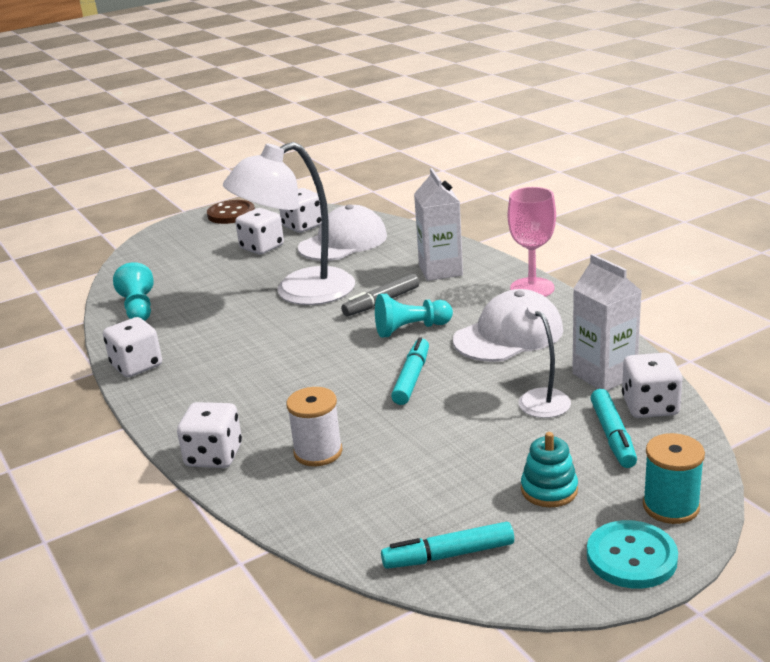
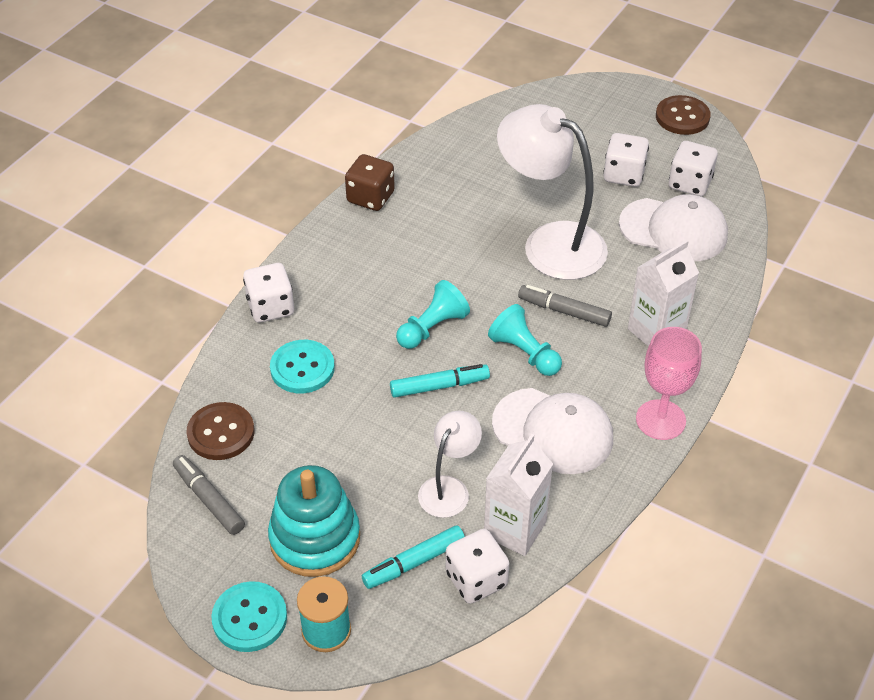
camera: 60 degrees right, 20 degrees up
(137, 366) = (370, 197): white dice -> brown dice
(138, 308) = (461, 149): turquoise pawn -> turquoise pawn (432, 328)
(318, 452) = (302, 368): white spool -> turquoise button
(359, 527) = (221, 433): none -> brown button
(448, 555) = (209, 499): turquoise marker -> grey marker
(549, 490) = (315, 538): turquoise stacking toy -> turquoise stacking toy, size x1.82

